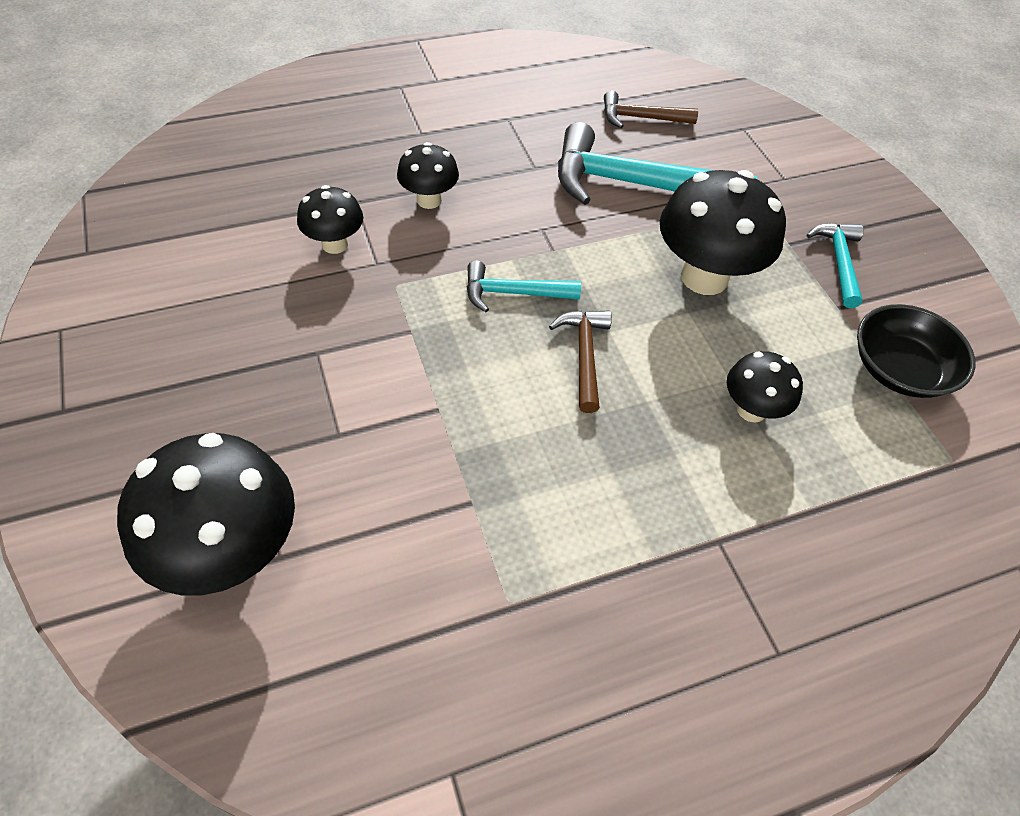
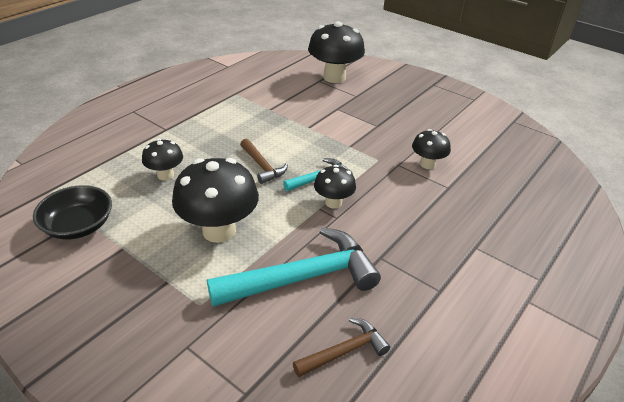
camera: 150 degrees right, 15 degrees down
(429, 200) = (414, 205): black mushroom -> black mushroom (333, 202)
(838, 262) = (125, 282): turquoise hammer -> none

